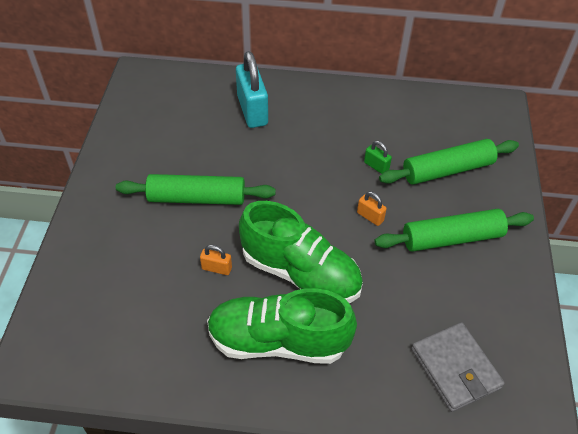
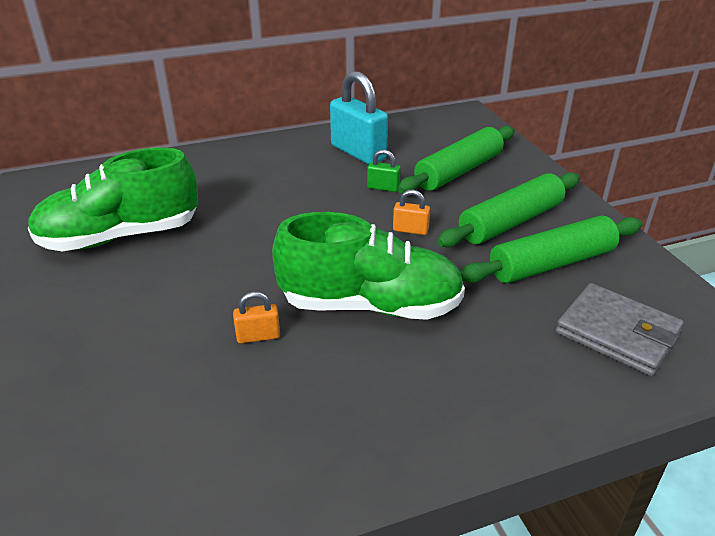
camera: 25 degrees left, 15 degrees down
(197, 198) = (185, 274): green rolling pin -> green rolling pin (551, 263)
(252, 110) = (206, 179): turquoise padlock -> turquoise padlock (358, 152)
(278, 341) = (394, 384): green shoe -> green shoe (120, 236)

